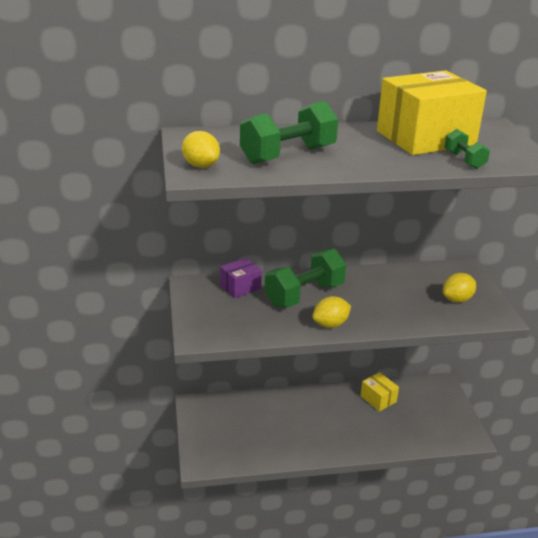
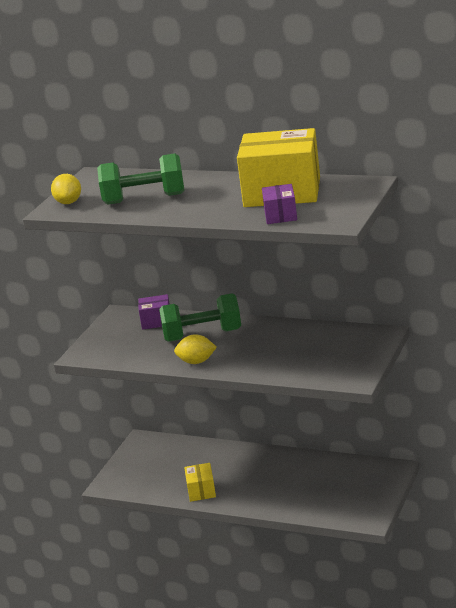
camera: 35 degrees right, 5 degrees down
(378, 399) = (313, 468): yellow box -> yellow box (201, 491)
(457, 299) = (335, 359): yellow lemon -> none
(464, 160) = (280, 215): green dumbbell -> purple box

